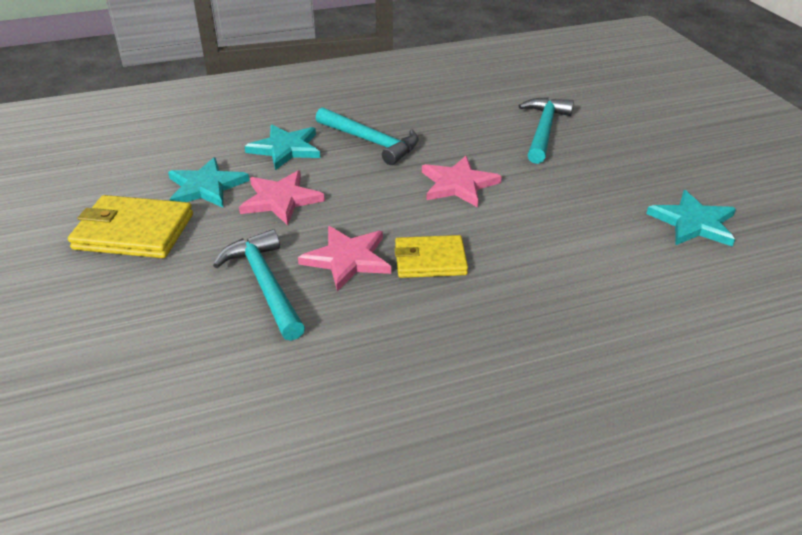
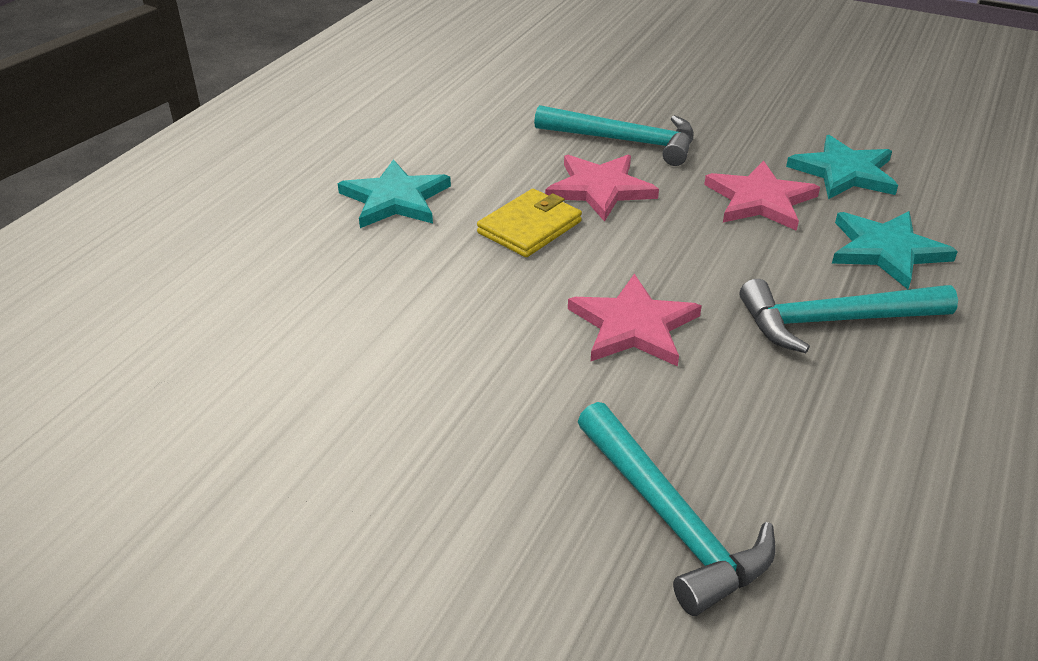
camera: 135 degrees right, 0 degrees up
(134, 232) = (796, 117): yellow wallet -> none
(693, 223) = (274, 455): turquoise star -> turquoise star (395, 199)

